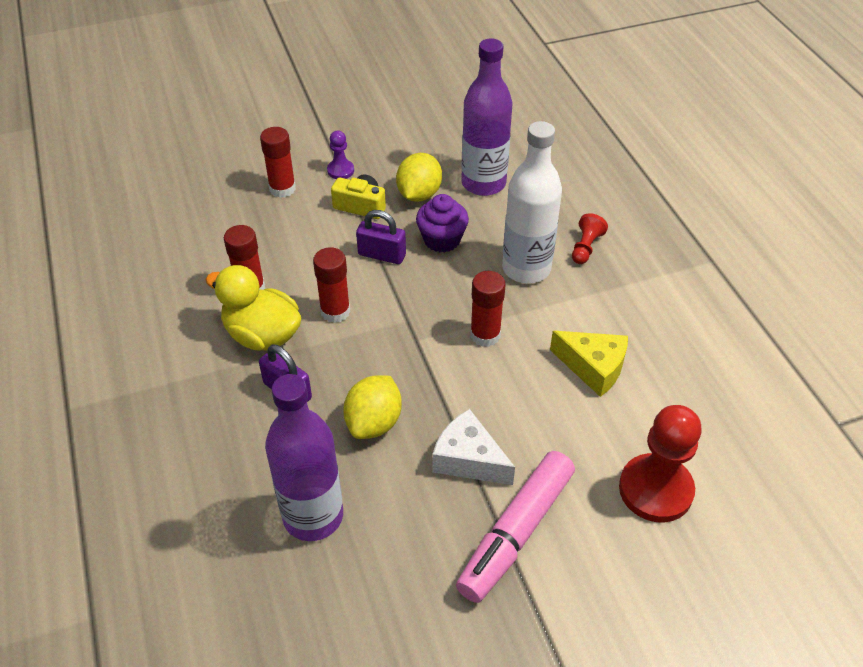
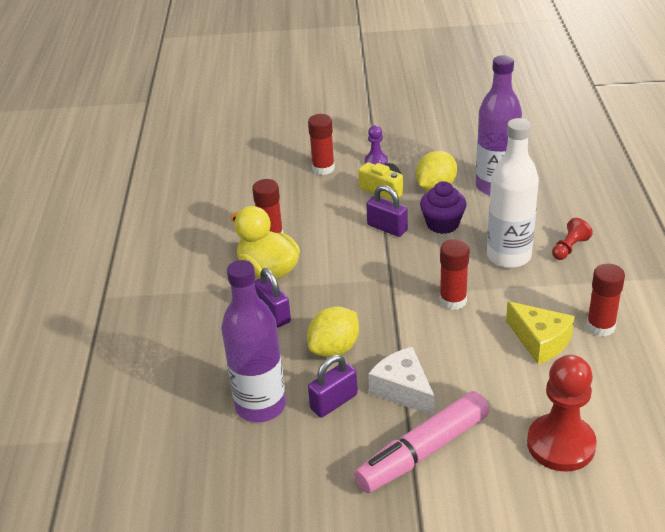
camera: 20 degrees right, 10 degrees down
(335, 311) = (333, 263): red glue stick -> red glue stick (600, 326)
(396, 492) = (334, 402): none -> purple padlock

